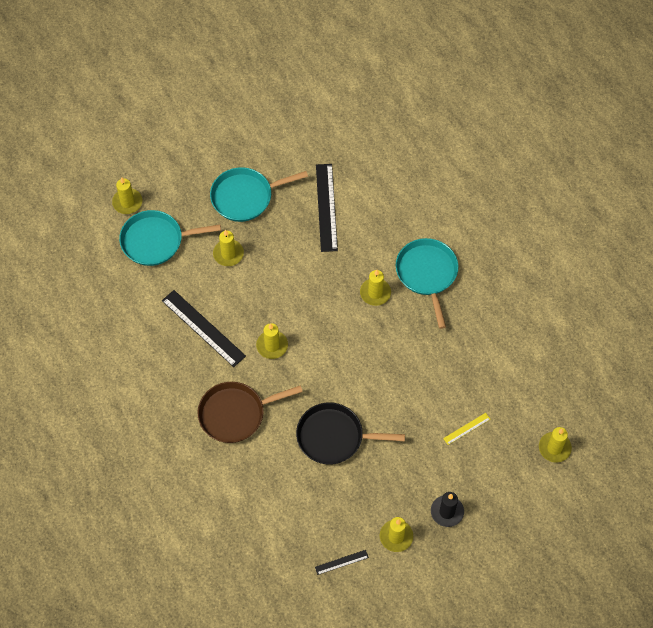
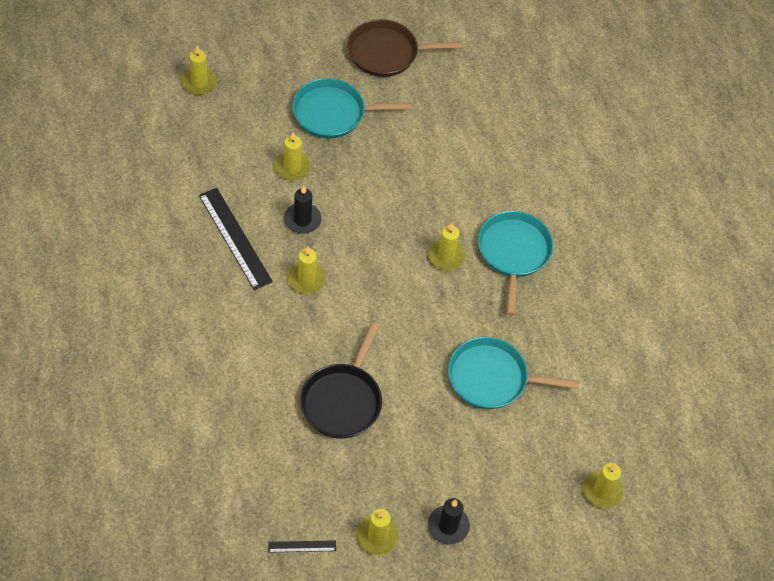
camera: 10 degrees right, 5 degrees down
(155, 241) = (215, 131): turquoise pan -> turquoise pan (492, 378)
(235, 414) = (237, 342): brown pan -> brown pan (387, 53)
(251, 296) = (302, 220): none -> black candle
(326, 207) = (421, 149): black ruler -> none
(334, 437) = (342, 401): black pan -> black pan turned 90 degrees counterclockwise
(466, 429) = (503, 438): yellow ruler -> none

